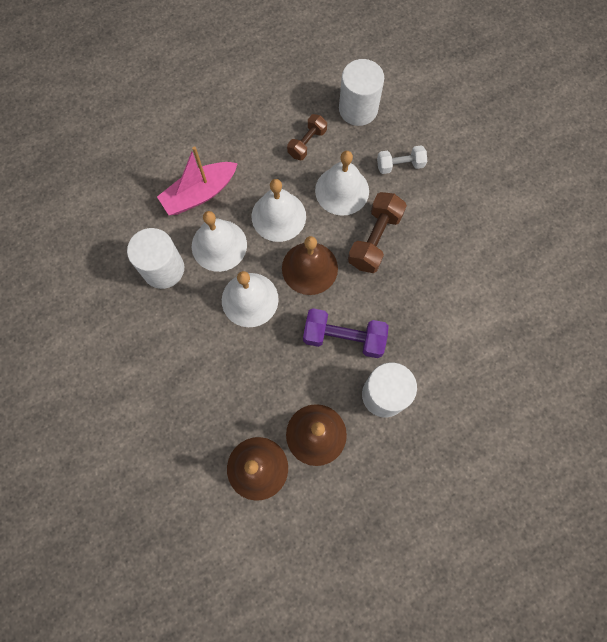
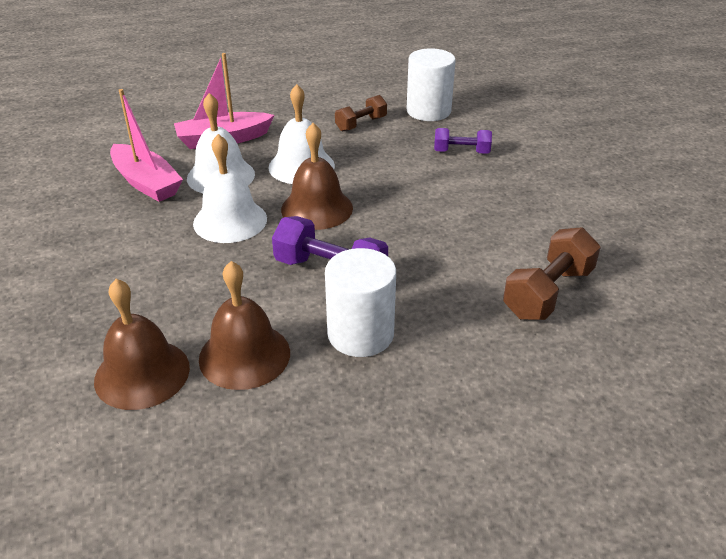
camera: 15 degrees right, 35 degrees down
(163, 269) = (146, 183): white cylinder -> pink boat
(342, 190) = (384, 159): white bell -> none
(374, 239) = (408, 199): brown dumbbell -> brown dumbbell (548, 293)
(400, 165) = (461, 152): white dumbbell -> purple dumbbell

